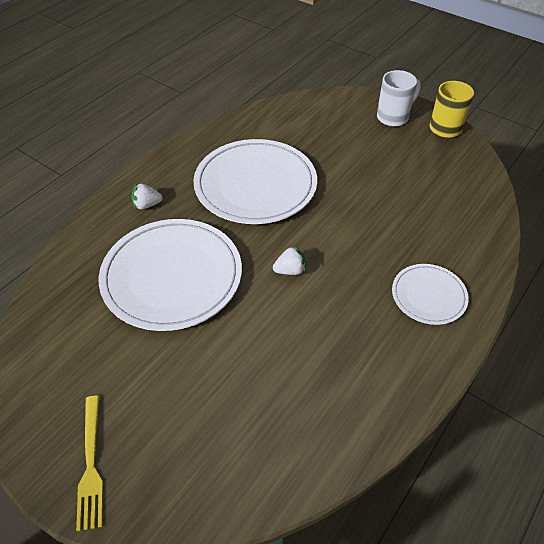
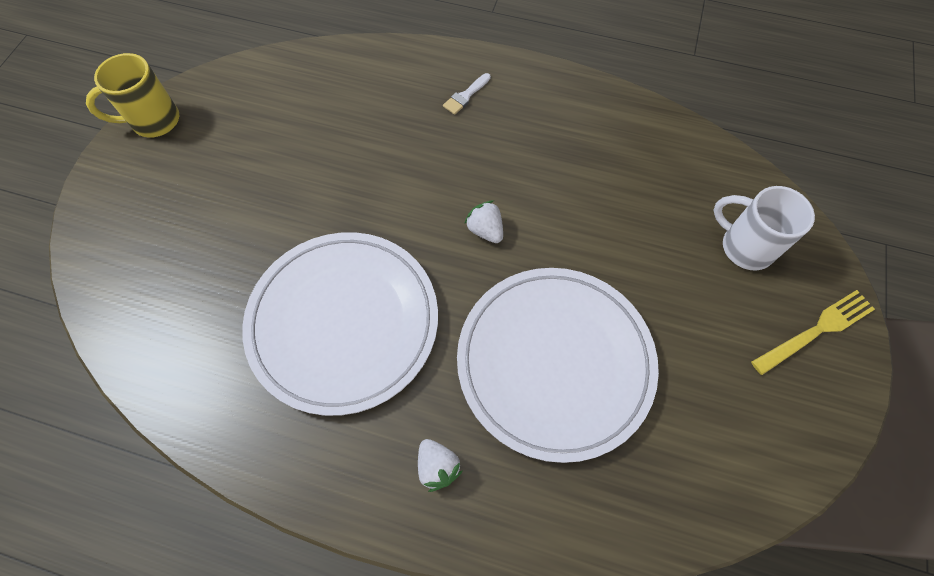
camera: 110 degrees left, 15 degrees up
(393, 117) = (137, 184): white mug -> white mug (744, 246)
(428, 296) = (465, 96): white plate -> white brush

